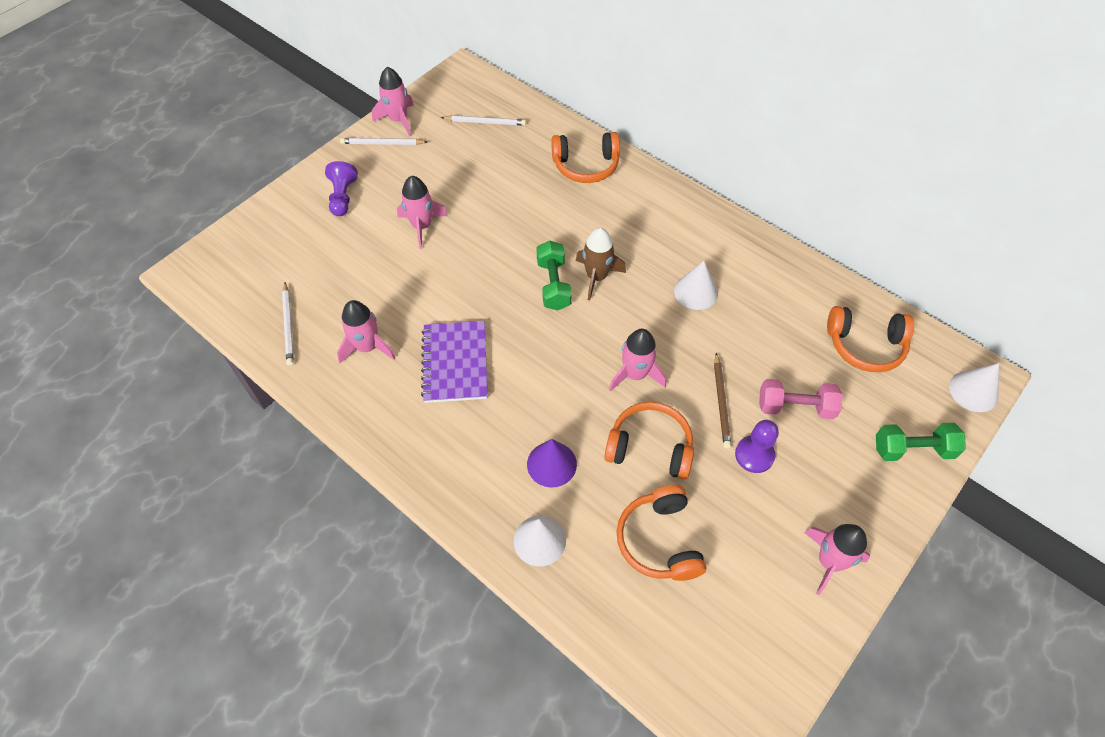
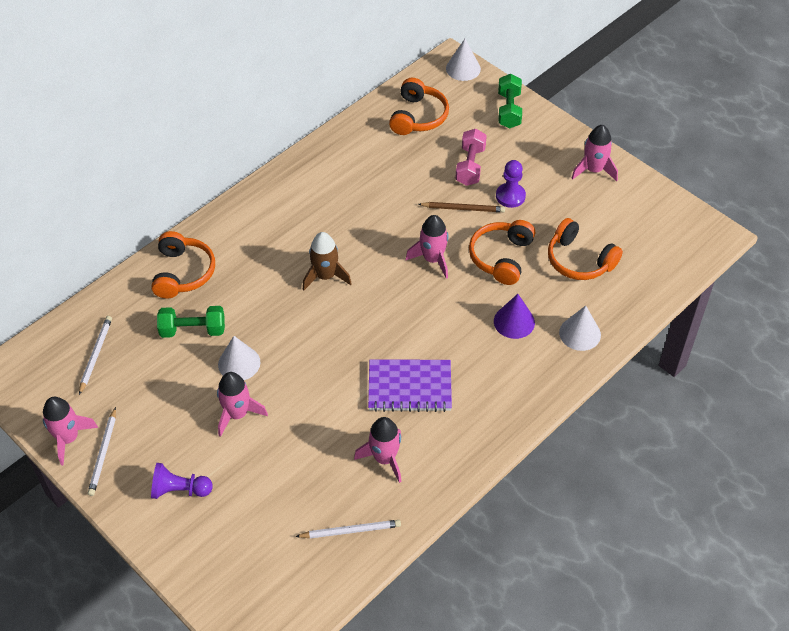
camera: 85 degrees left, 5 degrees down
(553, 284) = (330, 308): green dumbbell -> green dumbbell (193, 330)
(659, 540) = (579, 260): orange headphones -> orange headphones turned 45 degrees clockwise
(696, 292) = (352, 209): white cone -> white cone (239, 363)

